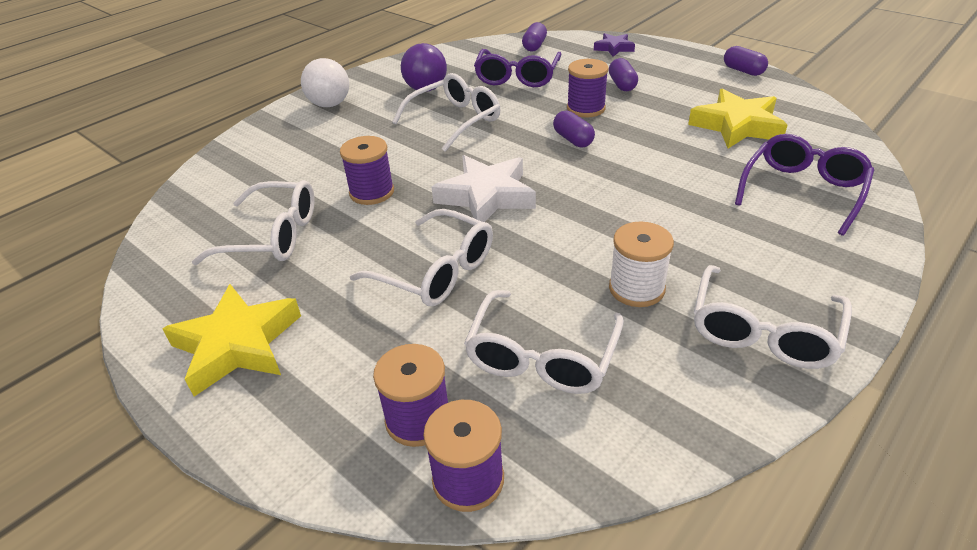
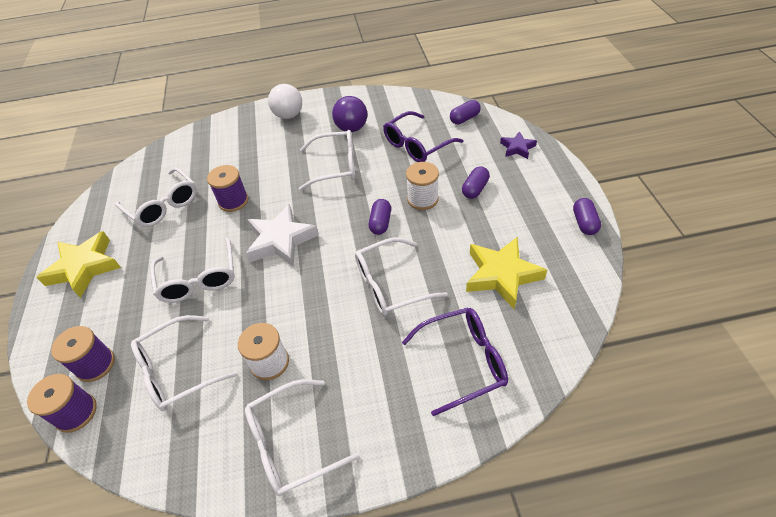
camera: 40 degrees right, 10 degrees up
(586, 108) = (422, 199): purple spool -> white spool
(656, 175) = (390, 284): none -> white glasses

